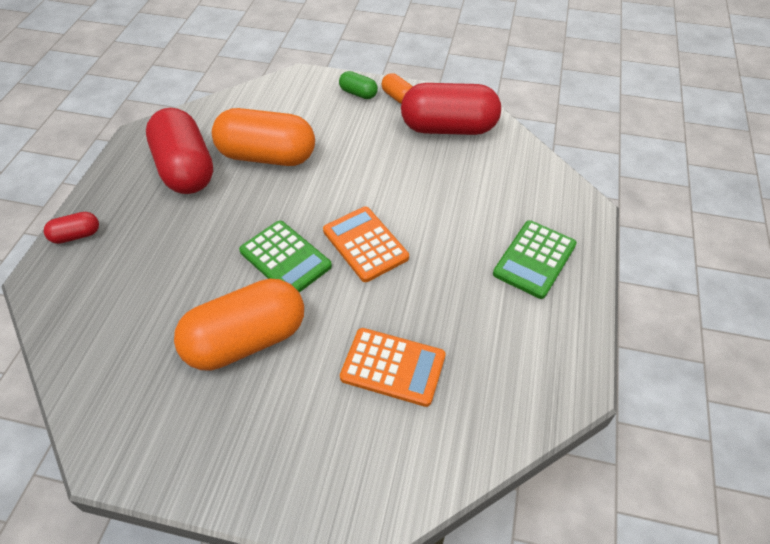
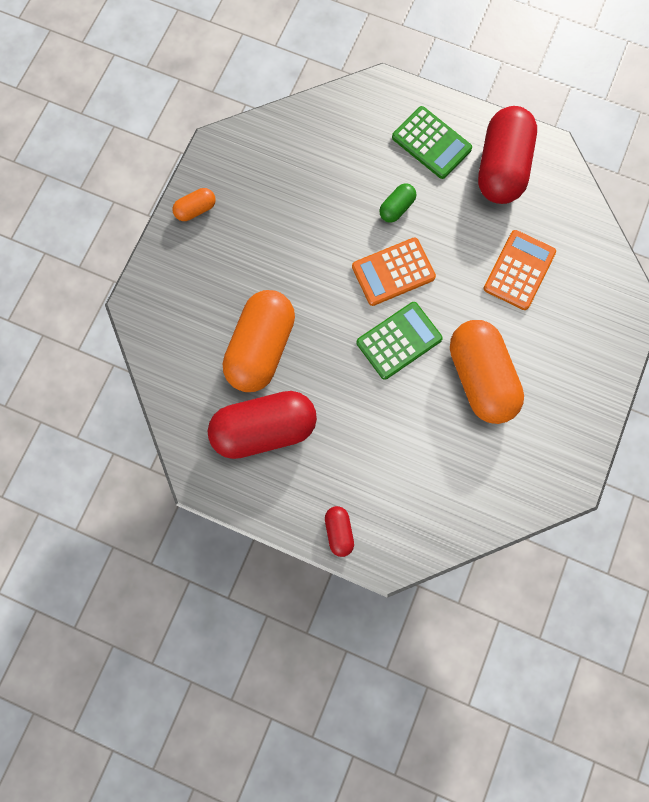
camera: 80 degrees left, 25 degrees up
(358, 93) = (180, 248): green capsule -> green capsule (396, 208)
(448, 128) = (255, 172): red capsule -> red capsule (501, 168)

